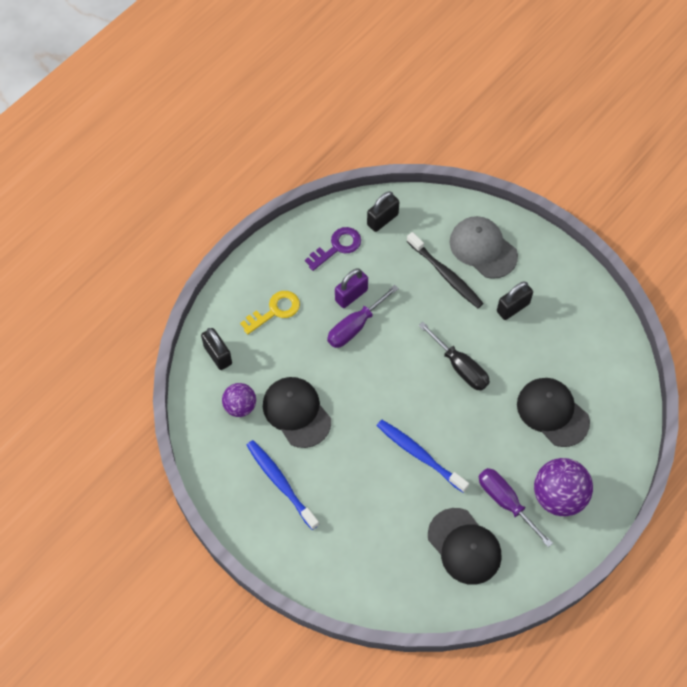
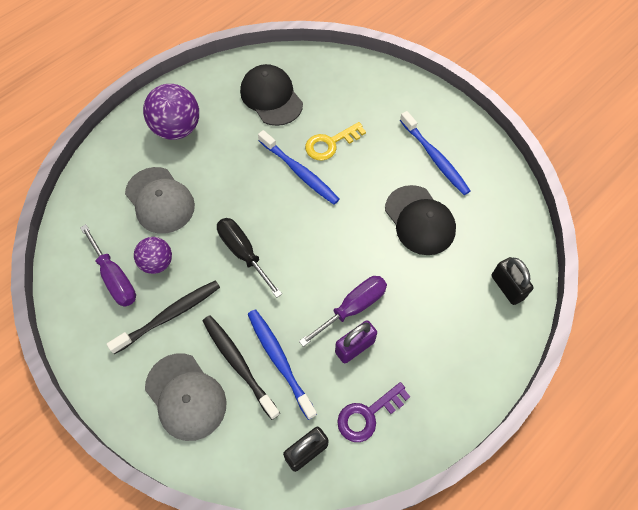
camera: 175 degrees left, 0 degrees up
(240, 406) = (478, 231): purple ball -> purple ball (157, 263)
(275, 310) = (445, 335): yellow key -> yellow key (330, 144)
(412, 280) = (279, 360): none -> blue toothbrush
(506, 502) = (226, 127): purple screwdriver -> purple screwdriver (115, 278)
(513, 307) = (169, 315): black padlock -> black toothbrush
(552, 412) = (160, 200): black cap -> grey cap

